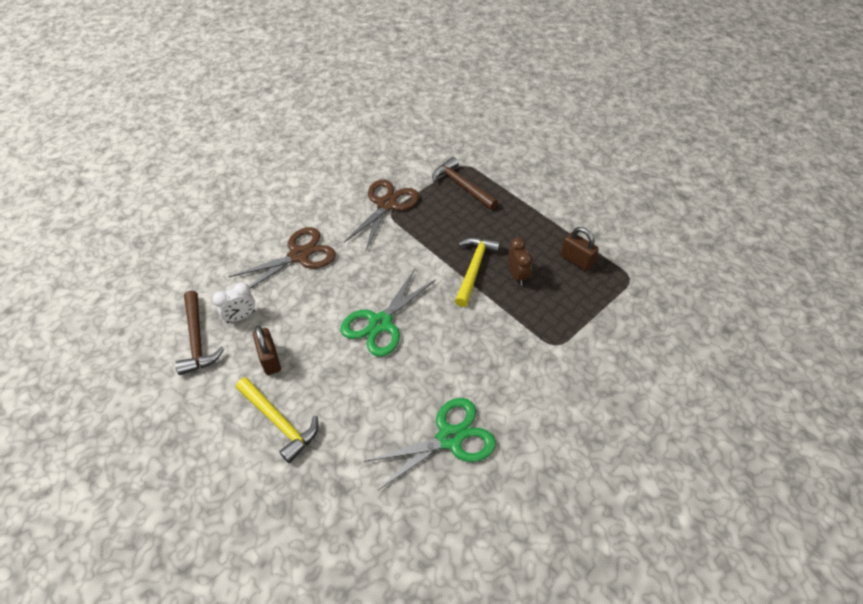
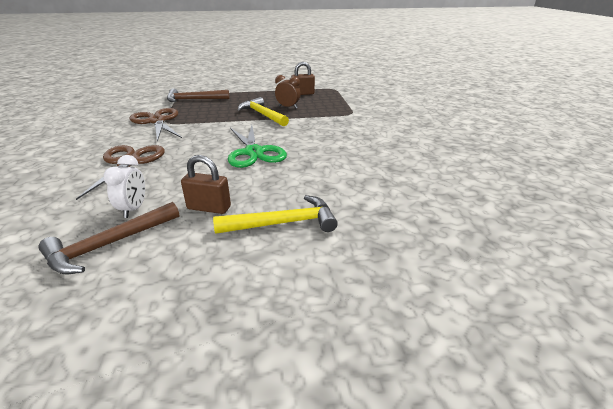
camera: 55 degrees left, 20 degrees down
(197, 339) = (109, 245): brown hammer -> brown hammer turned 120 degrees clockwise
(449, 438) = (383, 158): green scissors -> none

